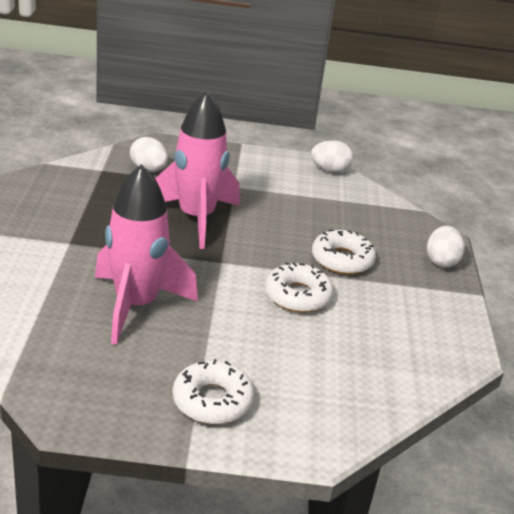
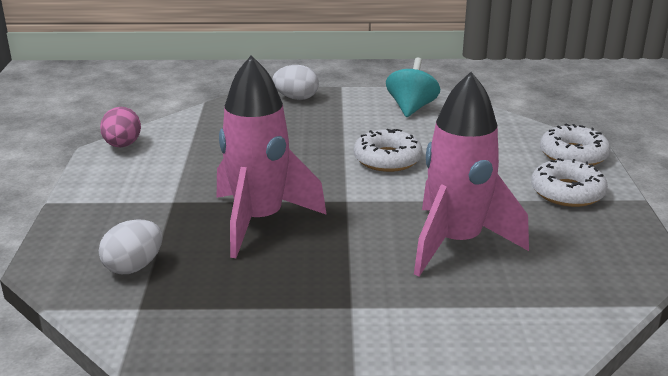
camera: 90 degrees left, 5 degrees down
(330, 170) = (122, 145): white egg -> pink egg
(342, 260) = (313, 139): white donut -> white donut (573, 155)
(426, 334) = (411, 108): none -> turquoise spinning top

